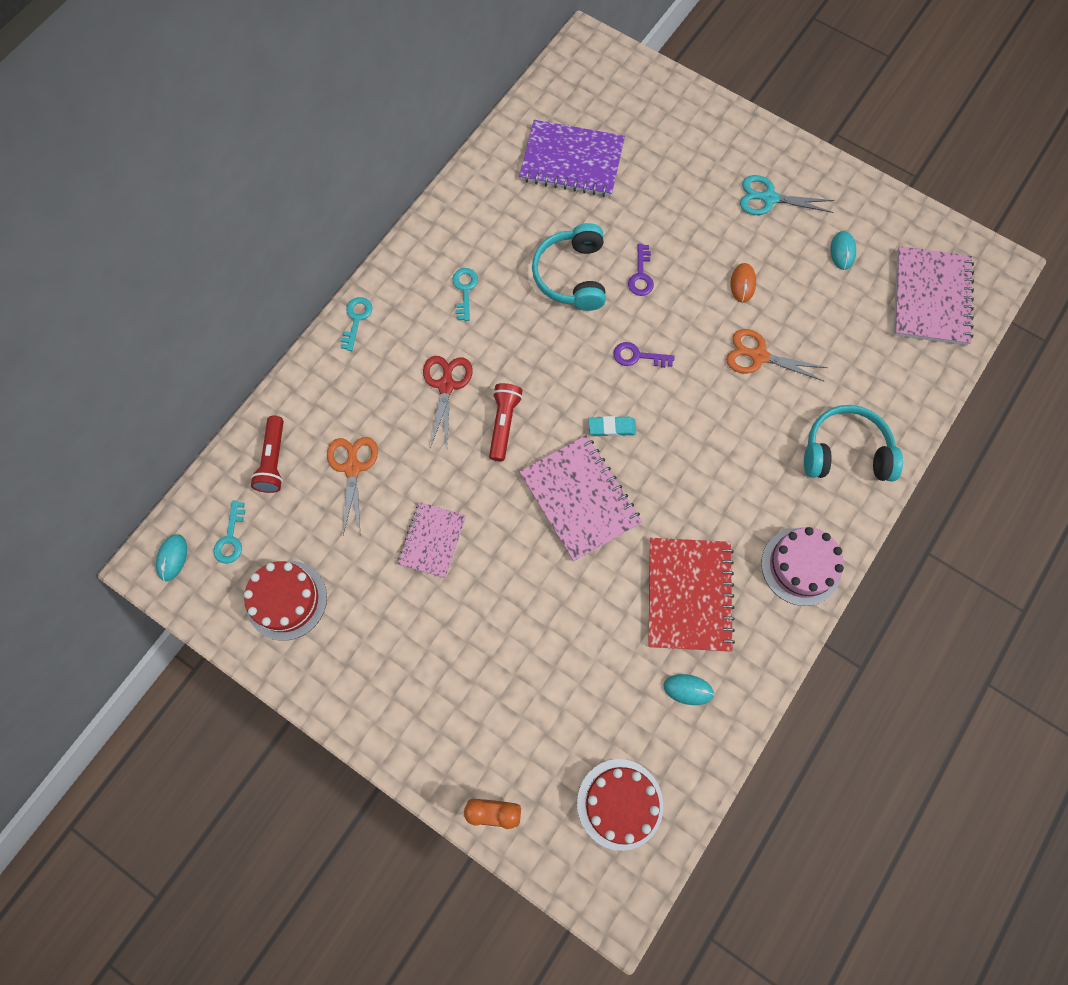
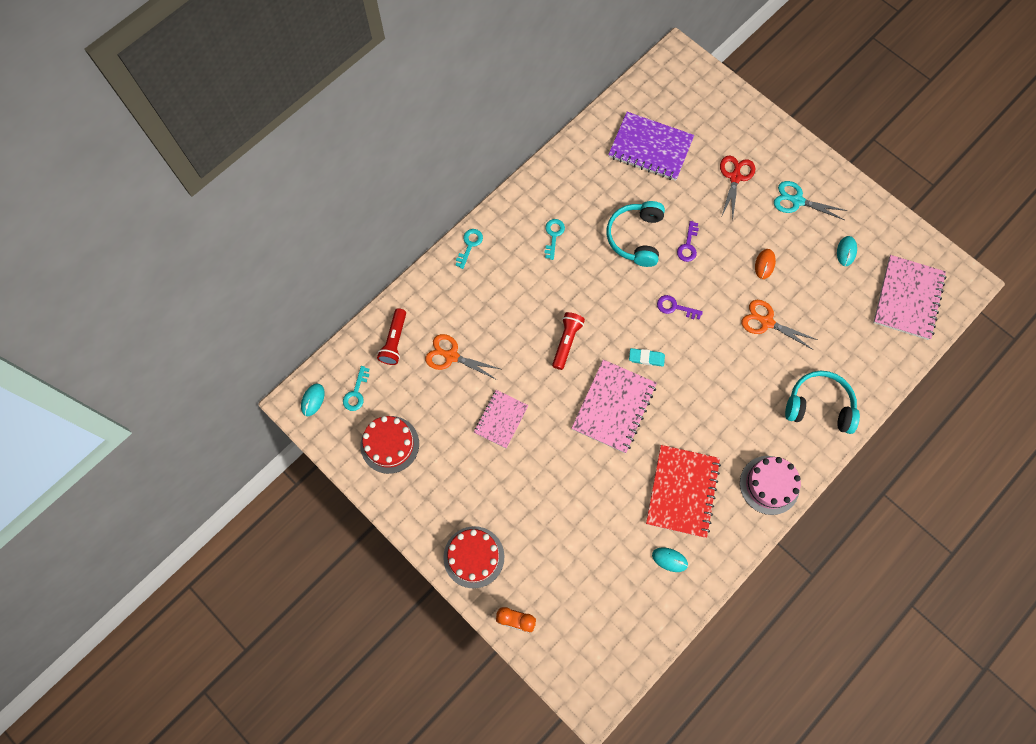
camera: 10 degrees right, 0 degrees up
(353, 467) = (451, 356): orange scissors -> orange scissors turned 75 degrees counterclockwise
(446, 385) = (528, 306): red scissors -> red scissors (735, 177)
(580, 498) = (614, 407): pink notebook -> pink notebook turned 45 degrees clockwise
(620, 804) = (606, 631): red cake -> red cake (474, 557)

